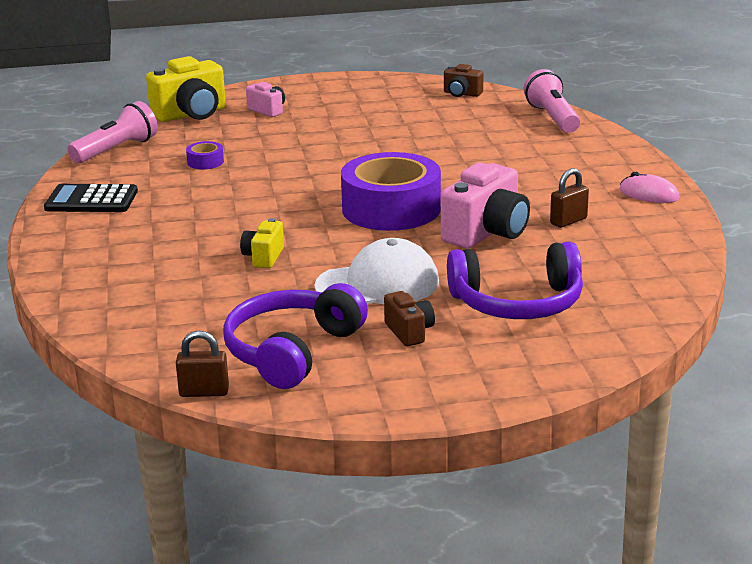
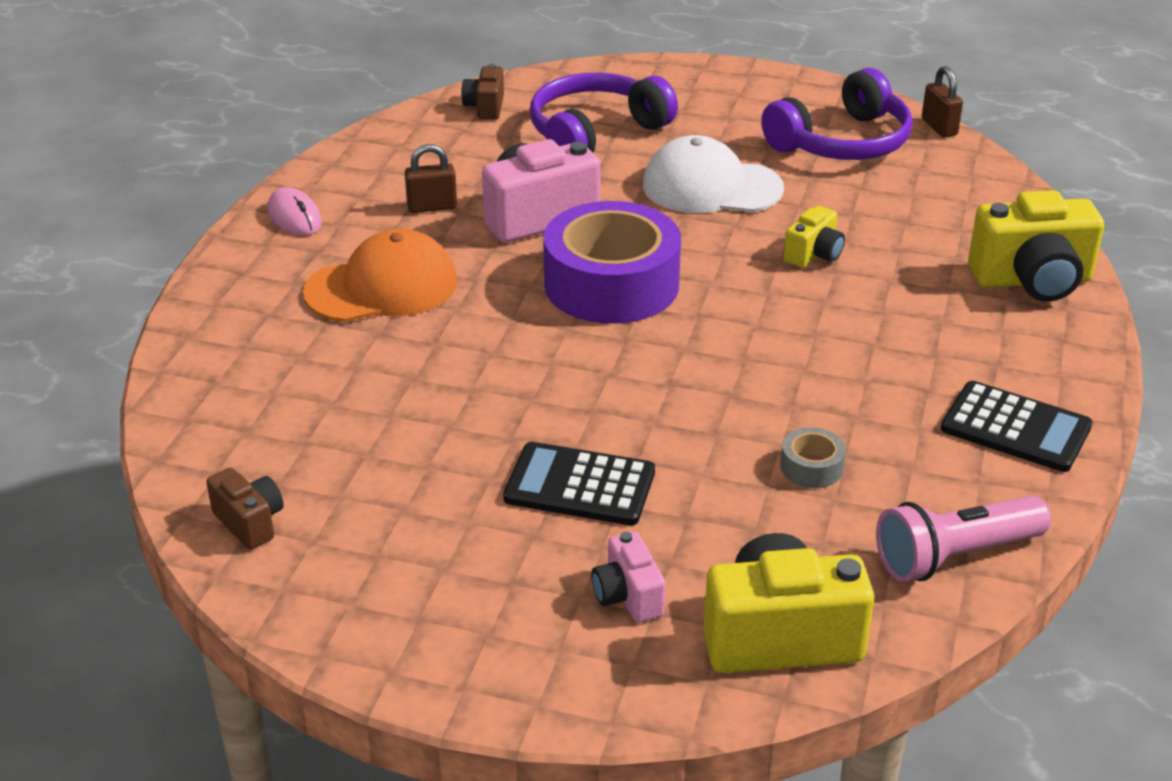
camera: 155 degrees left, 10 degrees up
(90, 279) = (1032, 281): none -> yellow camera
(204, 392) = (939, 127): brown padlock -> brown padlock turned 45 degrees clockwise
(205, 162) = (811, 467): purple tape -> grey tape
(322, 132) = (580, 485): none -> black calculator
(409, 332) = (721, 132): brown camera -> brown camera (485, 107)
(517, 303) = (595, 133): purple headphones -> purple headphones turned 60 degrees counterclockwise
(533, 175) = (382, 287): none -> orange cap
(552, 118) = (201, 398): pink flashlight -> none

